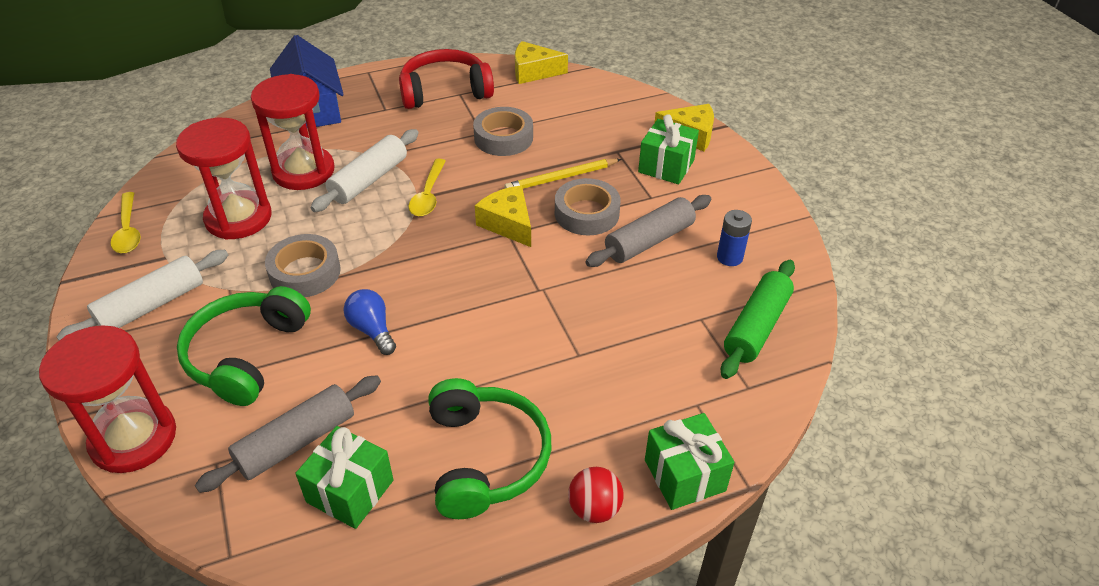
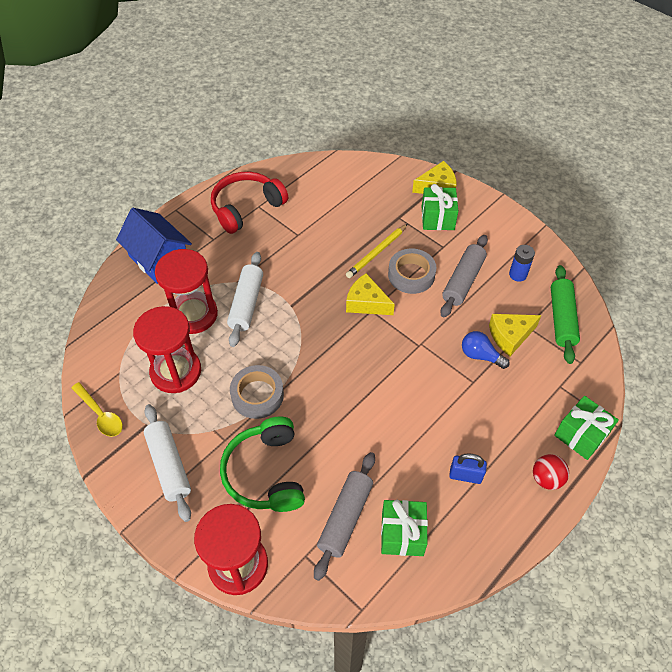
camera: 25 degrees left, 10 degrees up
(151, 305) = (169, 465): white rolling pin -> white rolling pin turned 45 degrees counterclockwise
(372, 330) = (335, 419): blue light bulb -> blue light bulb (480, 355)
(428, 195) = (297, 300): yellow spoon -> none
(485, 458) = (465, 475): green headphones -> blue padlock
(503, 138) = (316, 234): grey tape -> none
(533, 72) = (298, 168): yellow cheese -> yellow cheese (510, 336)

